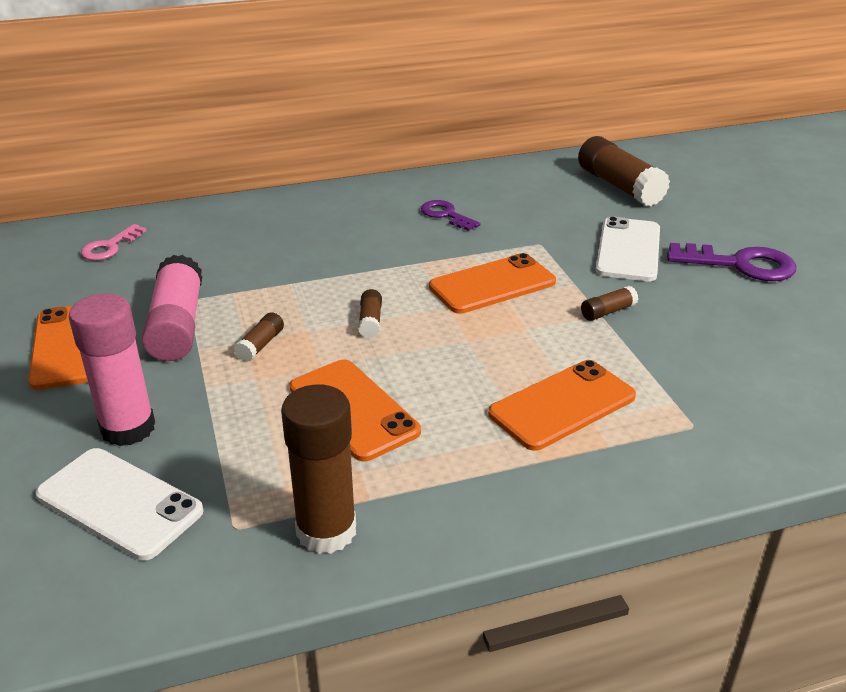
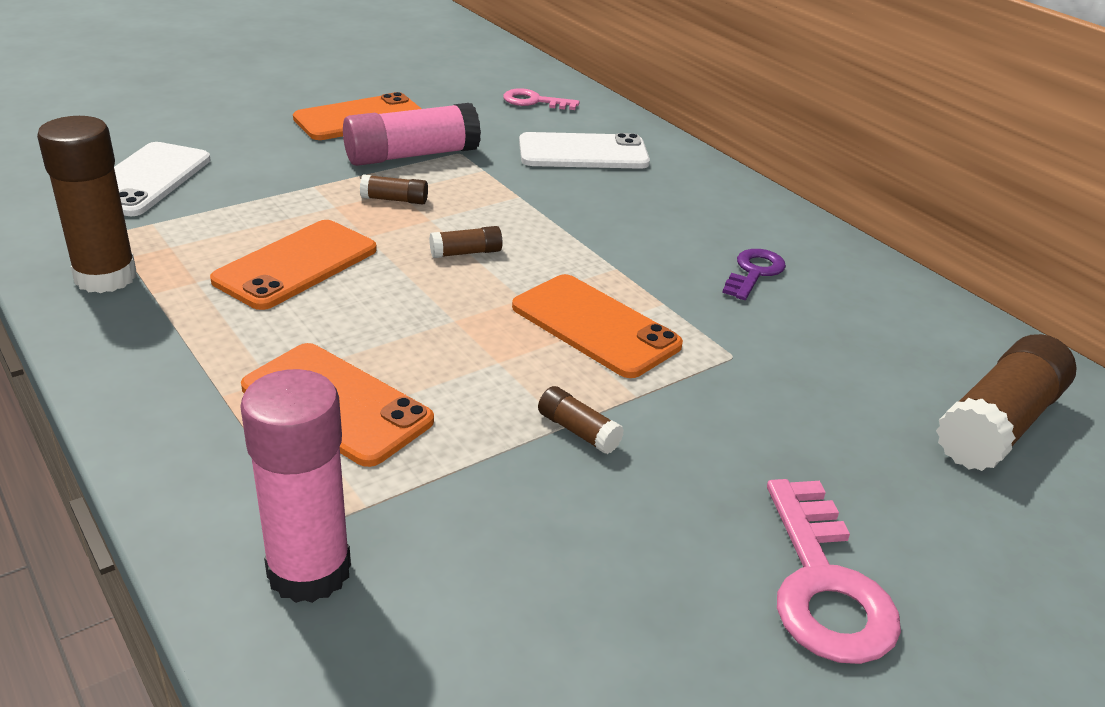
camera: 70 degrees right, 0 degrees up
(128, 428) = (246, 164): pink glue stick -> pink glue stick (309, 571)
(628, 250) = (779, 444): white phone -> white phone (583, 152)
(740, 264) = (824, 584): purple key -> pink key

